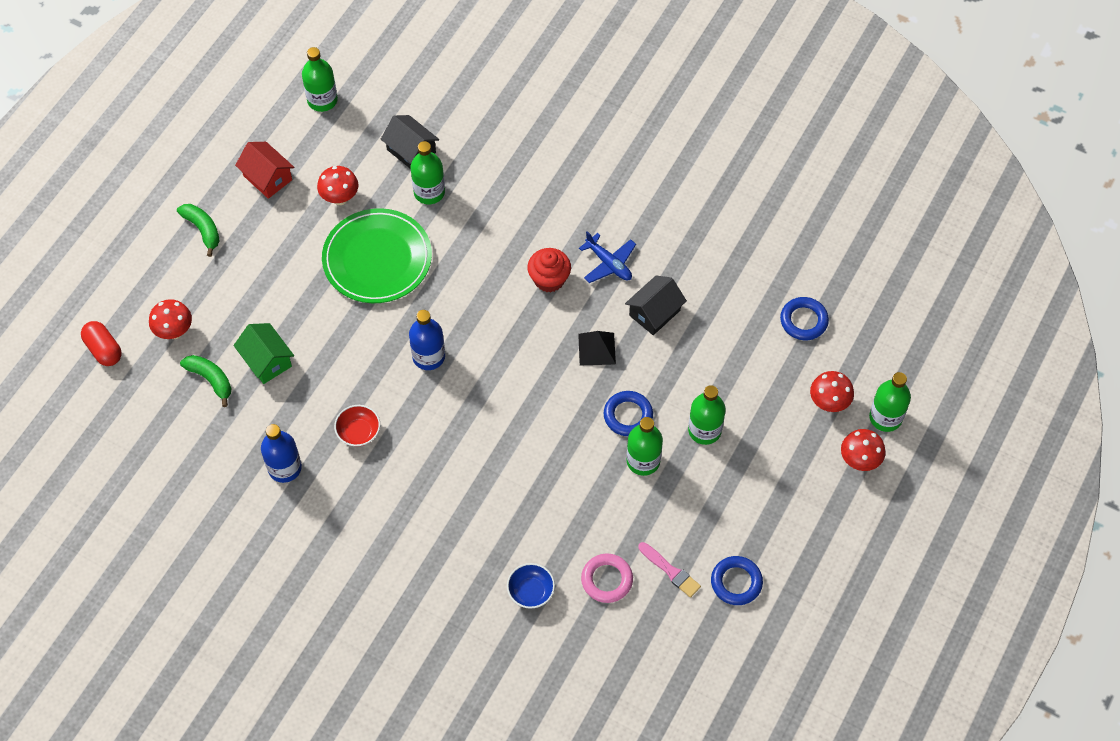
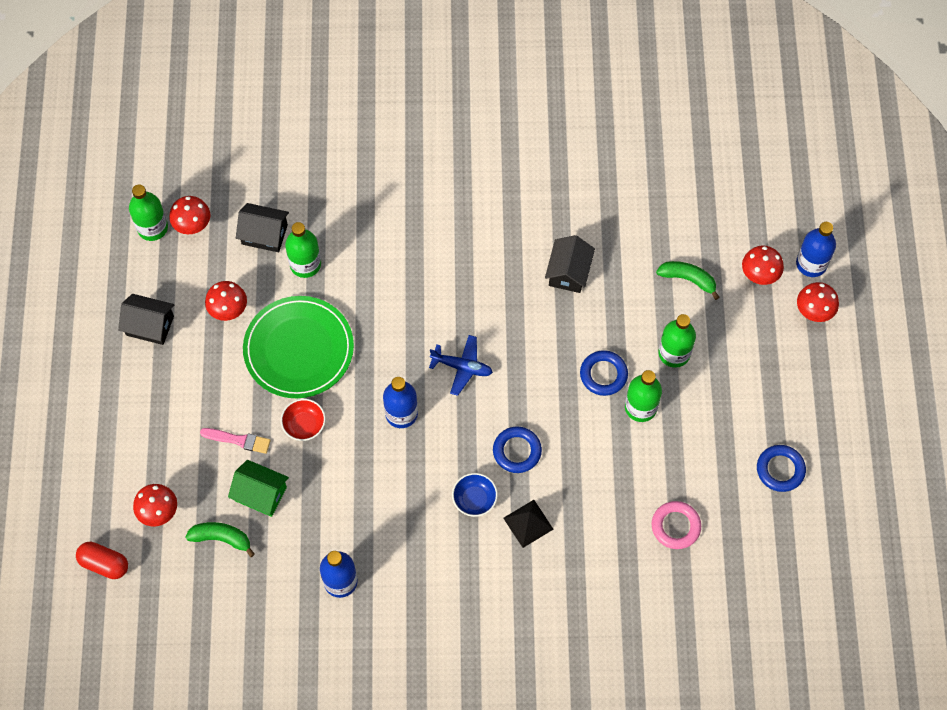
camera: 30 degrees left, 5 degrees up
(203, 230) = (122, 405): green banana -> green banana (688, 279)
(267, 178) = (150, 325): red house -> black house
(356, 115) = (193, 226): none -> red mushroom
(358, 432) = (384, 514): red bowl -> red bowl (304, 425)
(531, 591) = (620, 571): blue bowl -> blue bowl (474, 499)
(549, 279) = (461, 289): red cupcake -> none
(597, 349) = (540, 330): black pyramid -> black pyramid (528, 523)
(609, 263) = (502, 248): blue plane -> blue plane (462, 367)
(670, 571) = (722, 490): pink brush -> pink brush (238, 440)
(803, 321) = (695, 214): blue ring -> blue ring (517, 451)
(885, 417) = (811, 264): green bottle -> blue bottle

